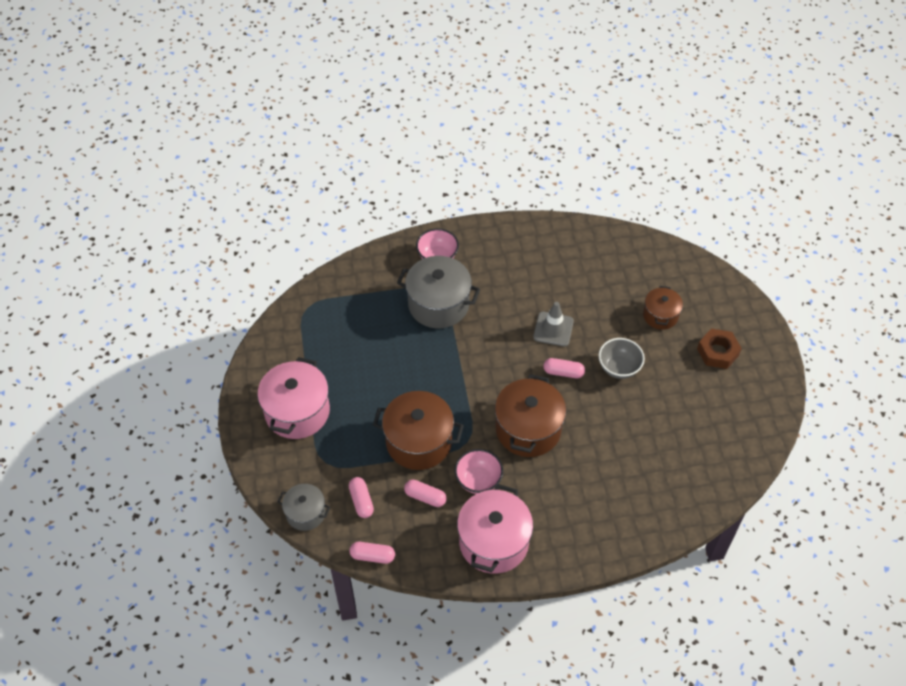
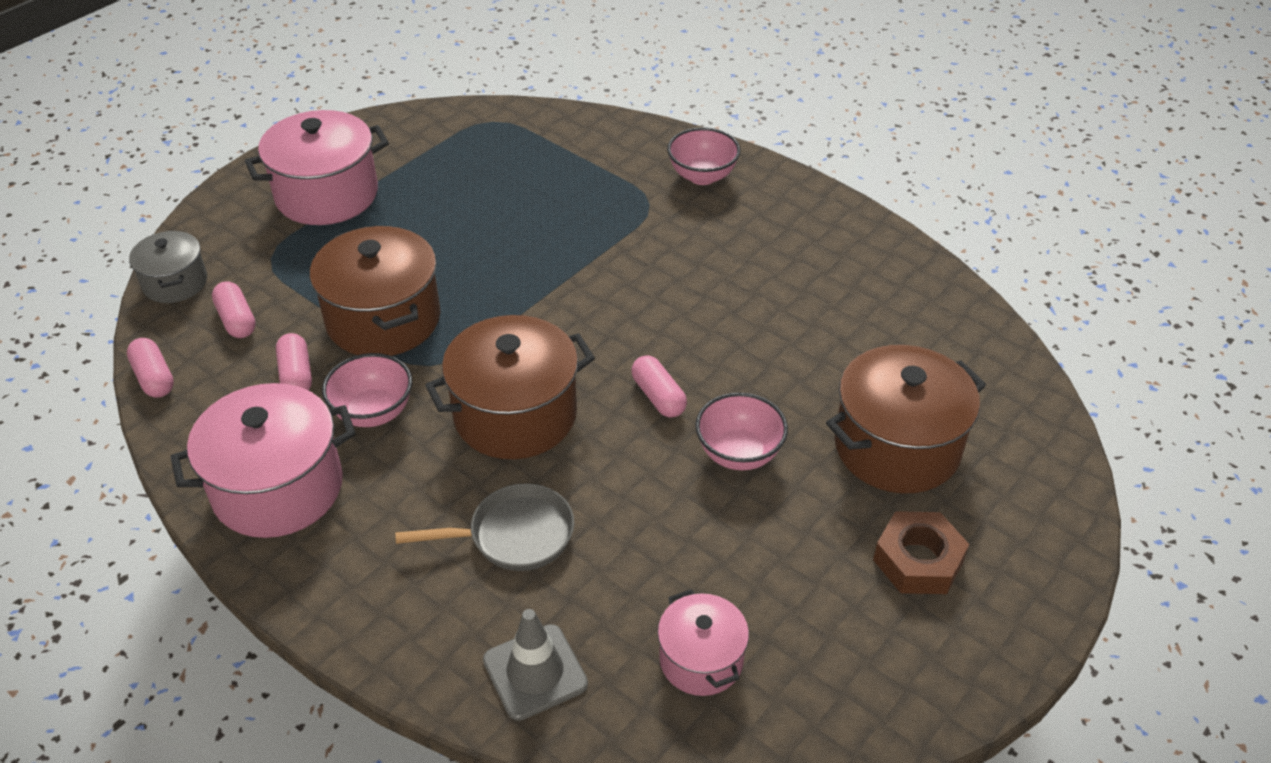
camera: 50 degrees right, 10 degrees down
(361, 501) = (237, 320): pink capsule -> pink capsule turned 60 degrees counterclockwise
(438, 304) = (628, 217): grey pot -> none
(553, 329) = (722, 344): grey traffic cone -> grey traffic cone (535, 672)
(595, 472) = (514, 535): none -> grey pan
(619, 368) = (739, 454): grey bowl -> pink bowl
(660, 315) = (897, 447): brown pot -> brown pot, size x1.74
(705, 450) = (701, 660): none -> pink pot

